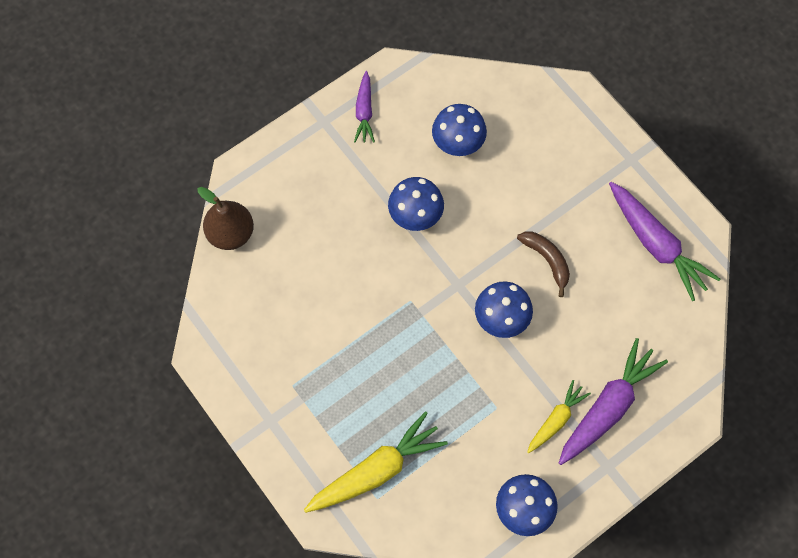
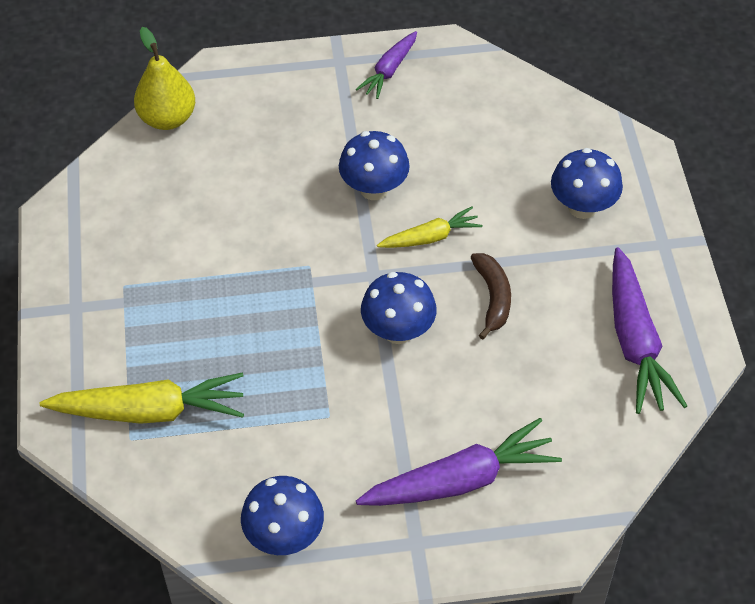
camera: 30 degrees right, 15 degrees down
(231, 233) = (167, 118): brown pear -> yellow pear
(458, 144) = (470, 142): blue mushroom -> blue mushroom (582, 207)
(556, 420) = (388, 463): yellow carrot -> yellow carrot (430, 237)

